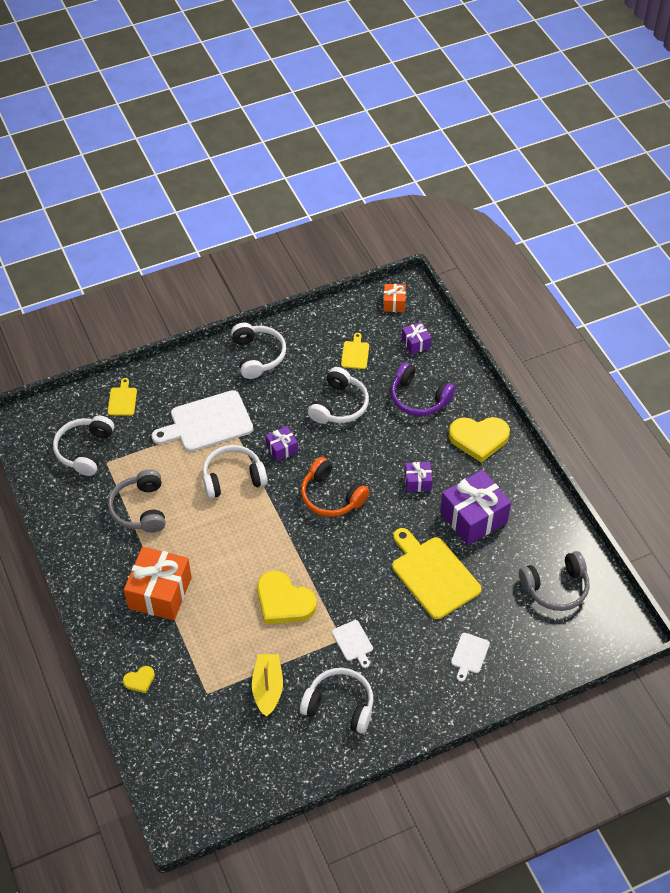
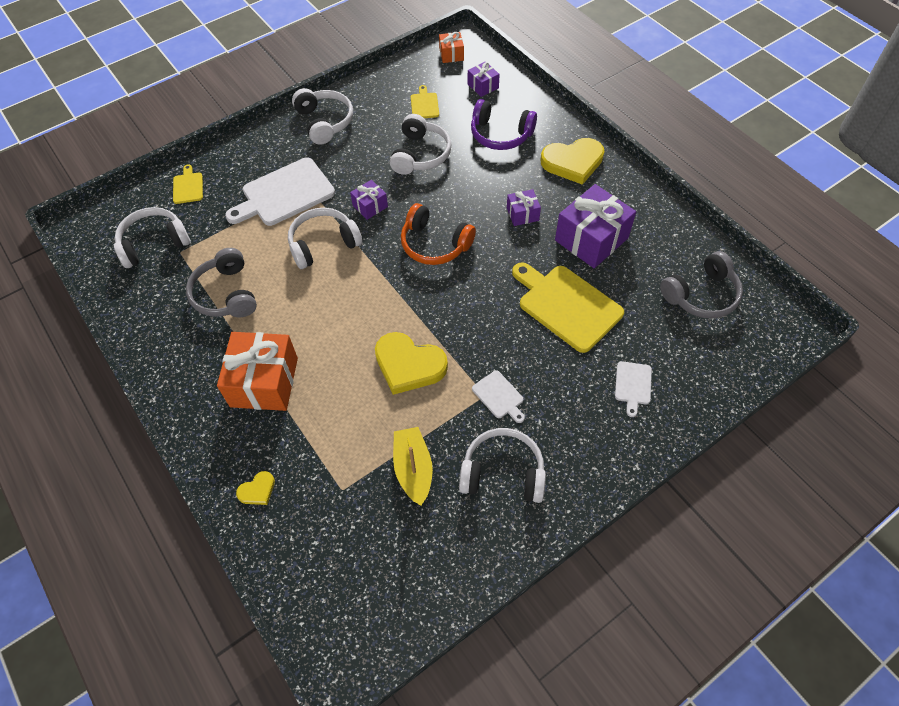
camera: 10 degrees left, 5 degrees up
(85, 450) = (154, 243): white headphones -> white headphones turned 60 degrees clockwise

